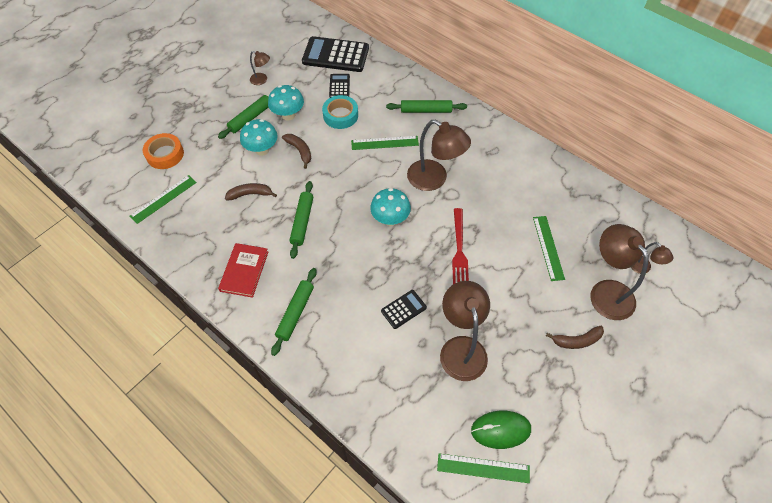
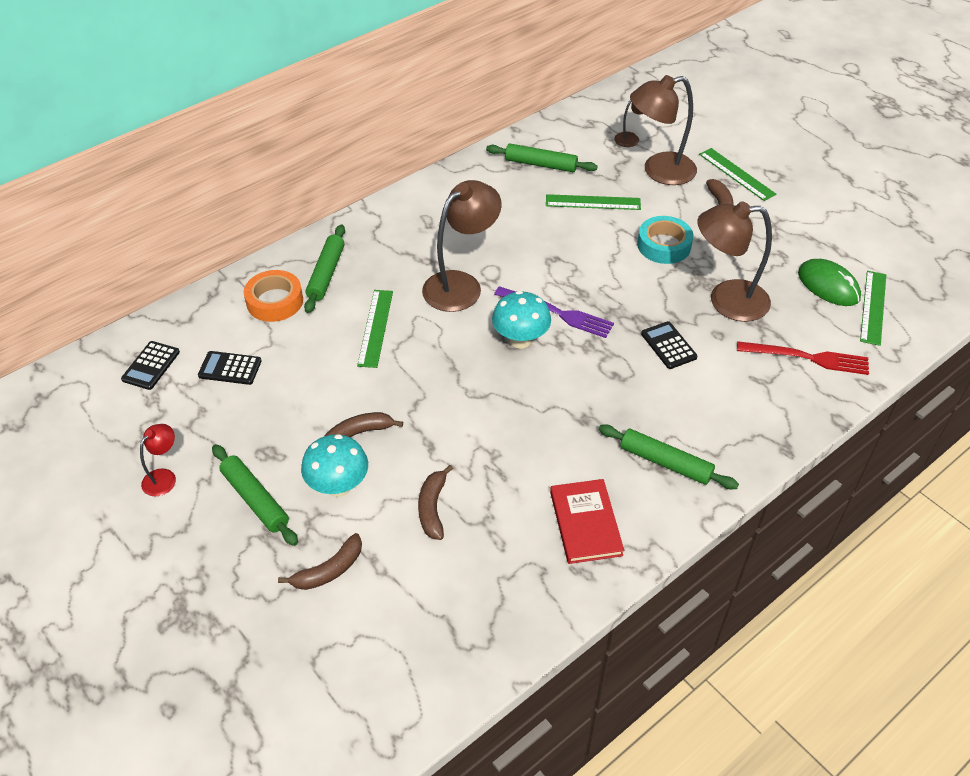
camera: 80 degrees left, 10 degrees down
(163, 199) = (410, 645): green ruler -> green ruler (736, 174)
(165, 154) = (299, 644): orange tape -> orange tape (275, 301)
(208, 157) = (329, 570): none -> brown banana
(244, 271) = (585, 523): red book -> red book turned 60 degrees clockwise
(262, 80) = (164, 477): brown lamp -> red lamp
(288, 115) = (270, 443): turquoise mushroom -> none
(302, 222) = (505, 442): green rolling pin -> green rolling pin (541, 164)
(335, 55) = (151, 366): black calculator -> black calculator, size x0.50
(340, 115) = (298, 374): turquoise tape -> turquoise tape (664, 245)
(420, 237) = (557, 313): none -> purple fork
(459, 249) = (583, 279): red fork -> red fork (807, 358)
(500, 430) = (828, 285): green mouse -> green mouse turned 45 degrees counterclockwise

